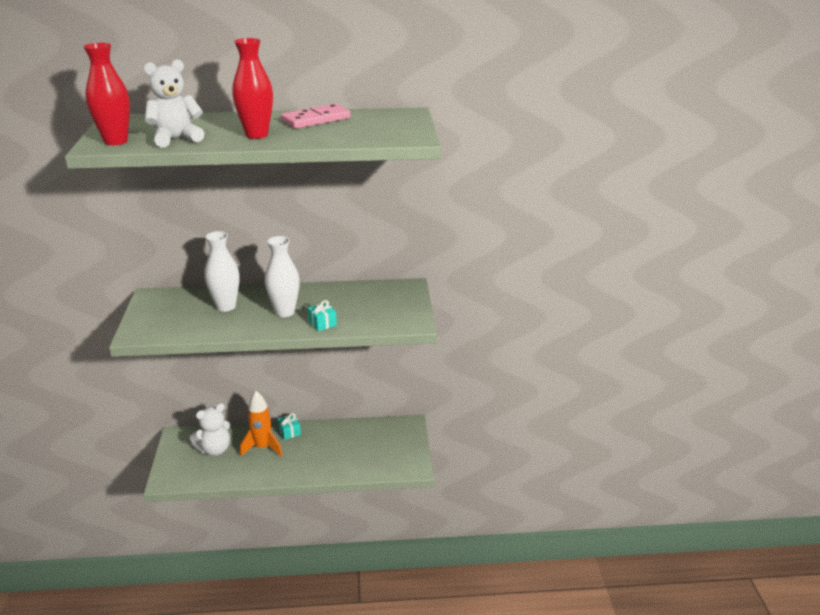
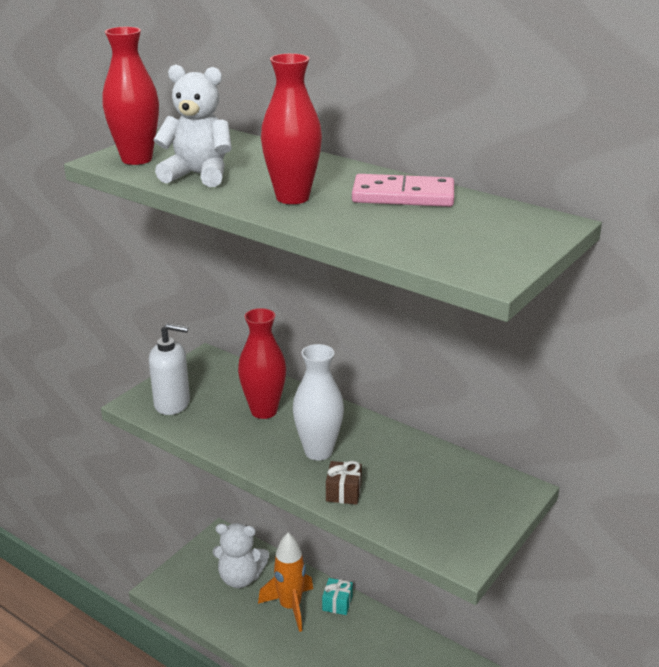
camera: 40 degrees right, 0 degrees up
(159, 325) = (172, 403): none -> white soap dispenser
(226, 306) = (264, 411): white vase -> red vase
(322, 323) = (343, 492): turquoise gift -> brown gift

